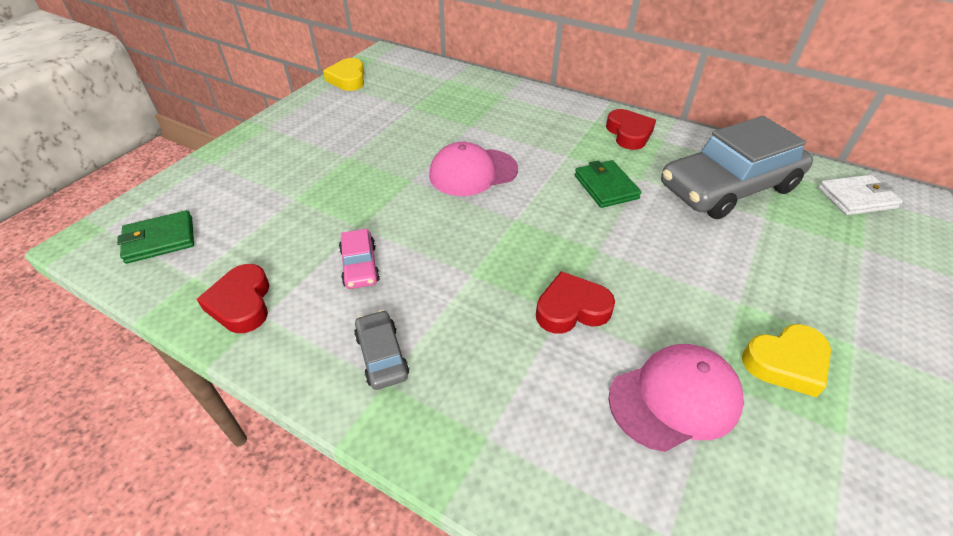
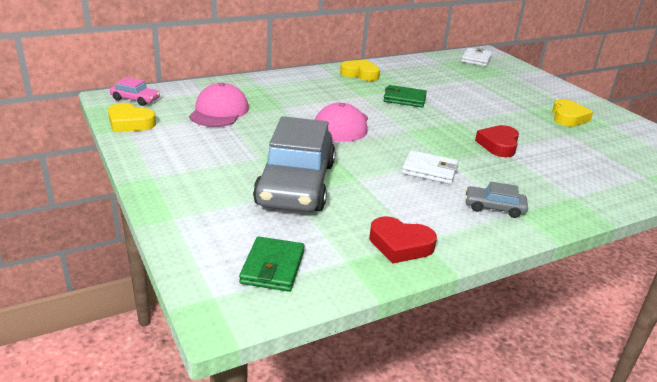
camera: 60 degrees left, 15 degrees down
(360, 266) = (402, 190): pink car -> pink car (135, 99)
(429, 270) = (429, 170): none -> white wallet
(629, 134) = (360, 74): red heart -> yellow heart
(674, 398) = (574, 146): pink cap -> pink cap (219, 111)
(728, 187) = (439, 76): grey car -> grey car (296, 184)

